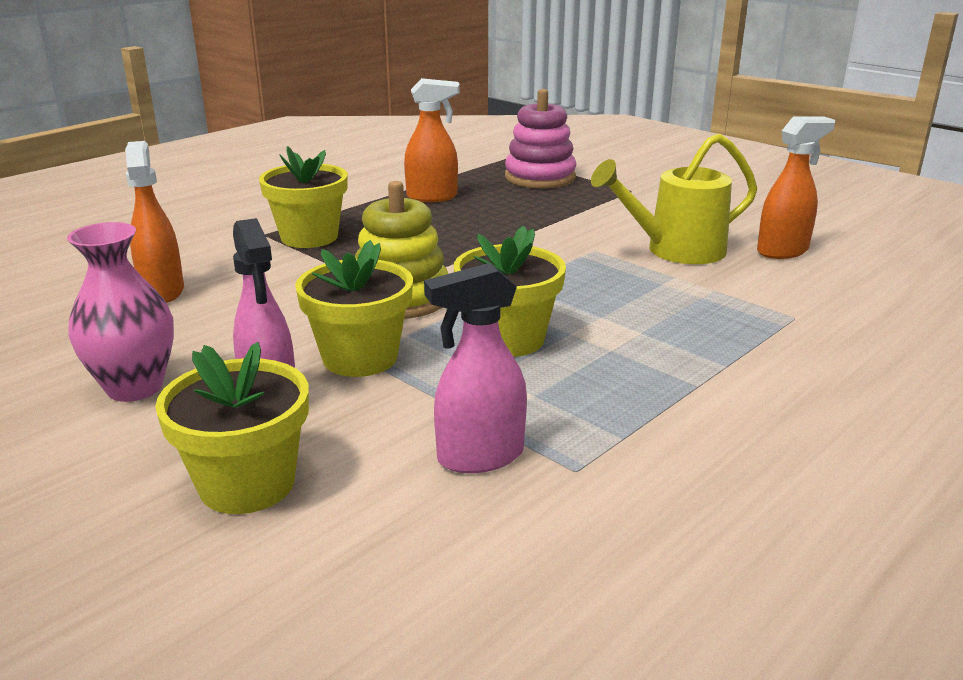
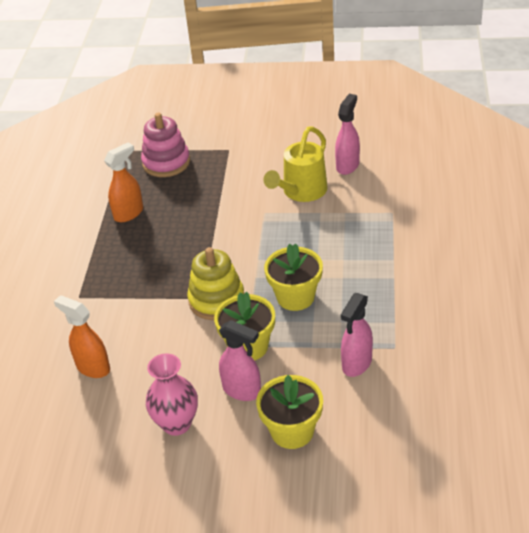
camera: 35 degrees left, 15 degrees up
(309, 237) = (108, 285): yellow flower pot -> none
(783, 251) = (347, 165): orange spray bottle -> pink spray bottle

